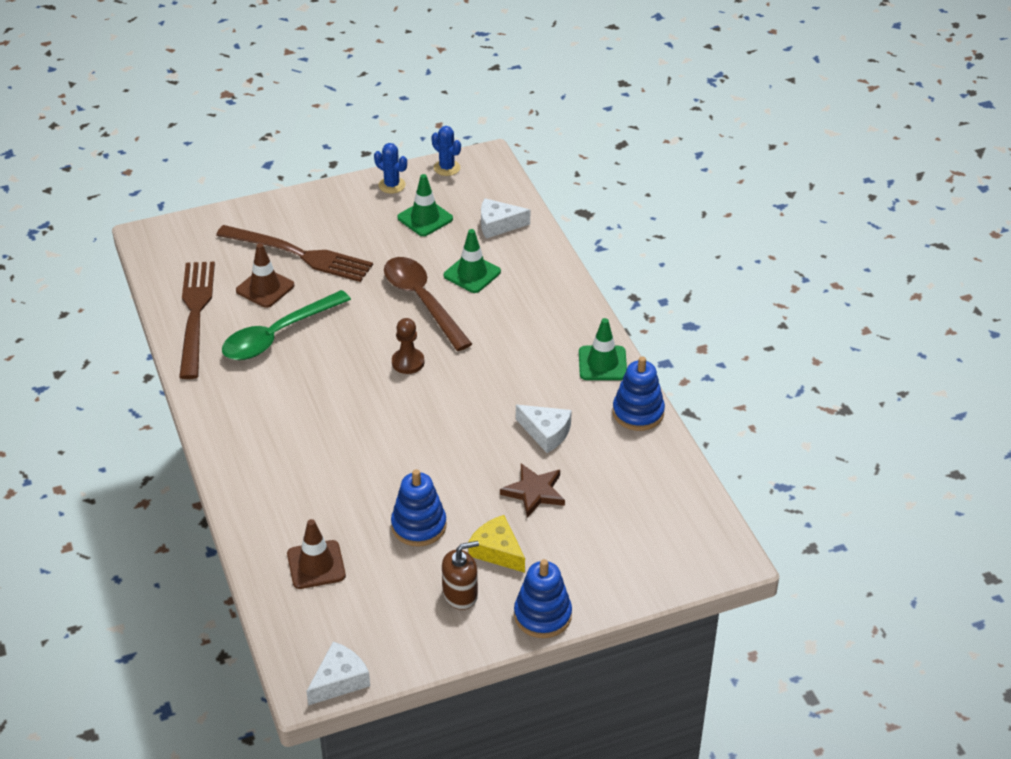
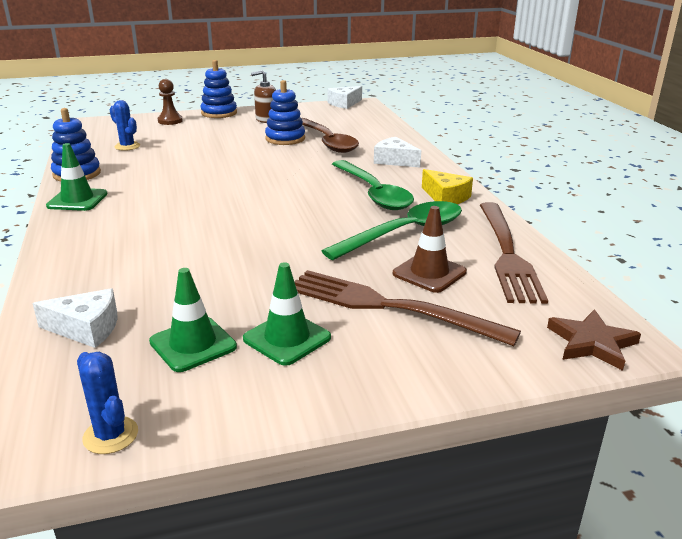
camera: 175 degrees left, 15 degrees down
(302, 397) = (373, 193): none -> green spoon
(316, 565) = (358, 130): brown traffic cone -> none
(392, 185) = (229, 405): blue cactus -> blue cactus (127, 146)
(408, 362) = (268, 209): brown pawn -> brown pawn (170, 121)
(422, 301) = (236, 252): brown spoon -> brown spoon (327, 142)
(472, 274) = (161, 274): green traffic cone -> green traffic cone (287, 338)
(497, 551) = (235, 129): yellow cheese -> yellow cheese (445, 197)
(534, 492) = (194, 146): brown star -> brown star (592, 343)
(546, 433) = (164, 168): white cheese -> white cheese (394, 160)

